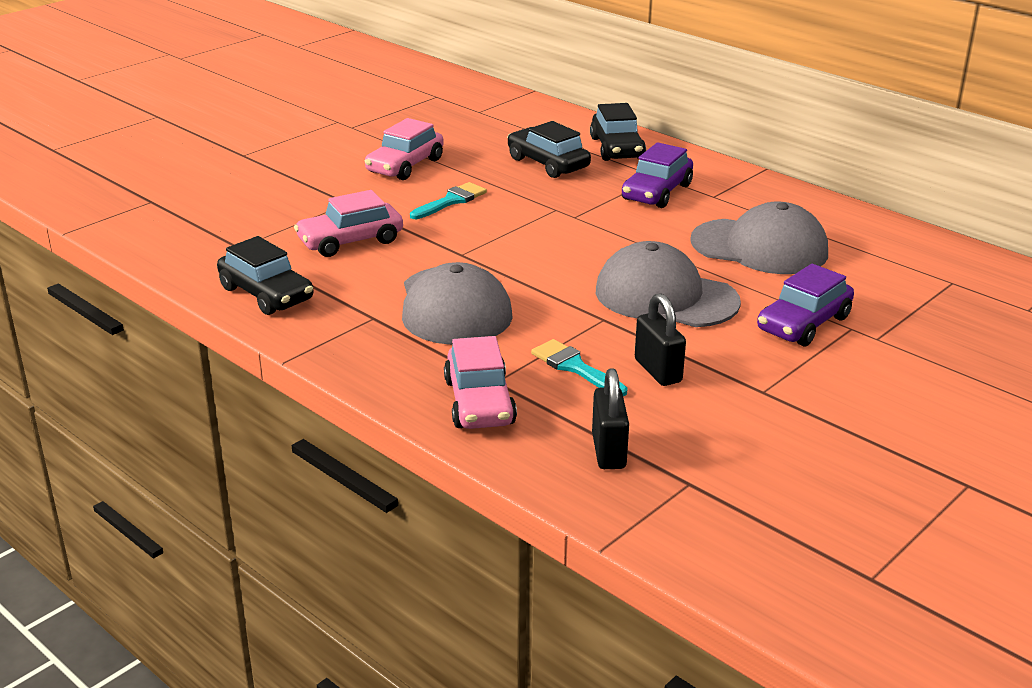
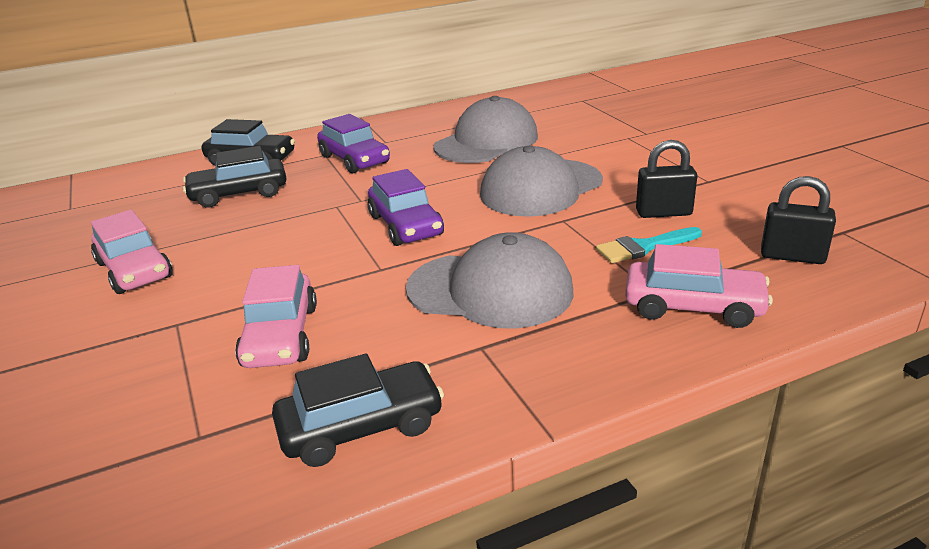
camera: 65 degrees left, 0 degrees up
(451, 201) = (256, 255): turquoise brush -> none
(803, 324) = (614, 150): purple car -> purple car (406, 225)

